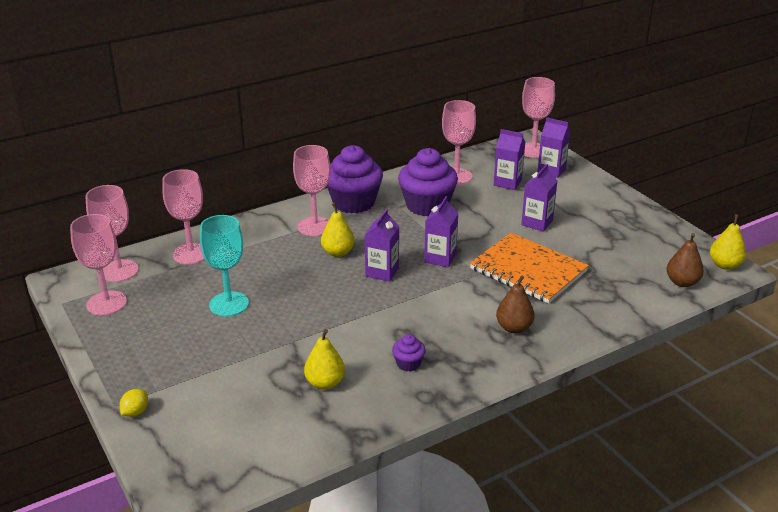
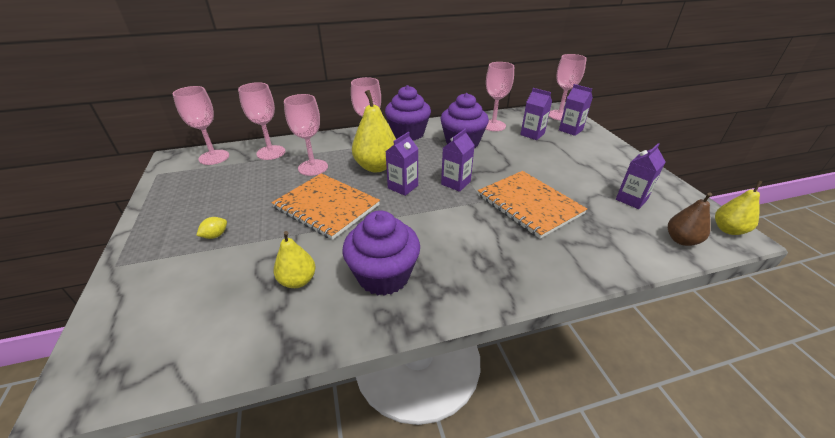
camera: 15 degrees right, 5 degrees up
(106, 303) = (185, 179): pink goblet -> pink goblet (313, 167)
(135, 412) = (124, 276): yellow lemon -> yellow lemon (215, 235)
(229, 304) = (269, 194): turquoise goblet -> none
(307, 308) = (326, 207): none -> orange notebook
(338, 252) = (376, 167): yellow pear -> yellow pear, size x1.68
(408, 363) = (383, 275): purple cupcake -> purple cupcake, size x2.25
(514, 328) = (499, 257): brown pear -> none
(537, 223) = (548, 166): purple carton -> purple carton (631, 199)

